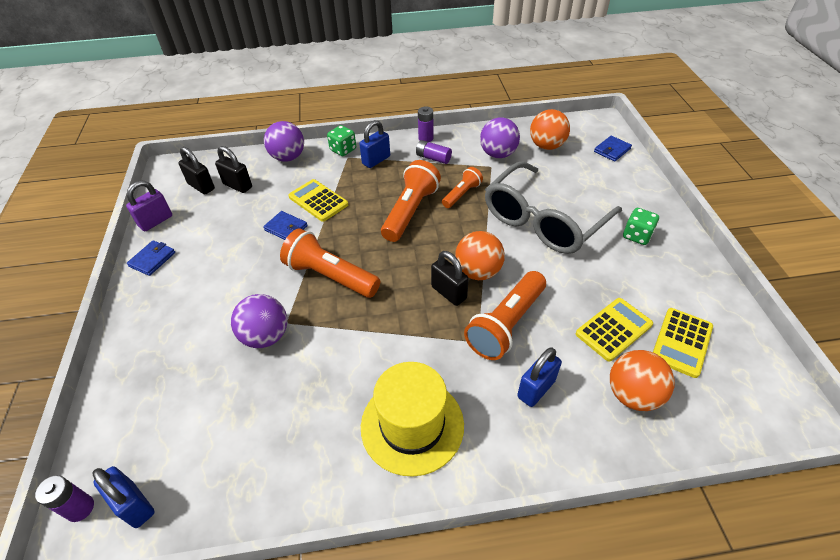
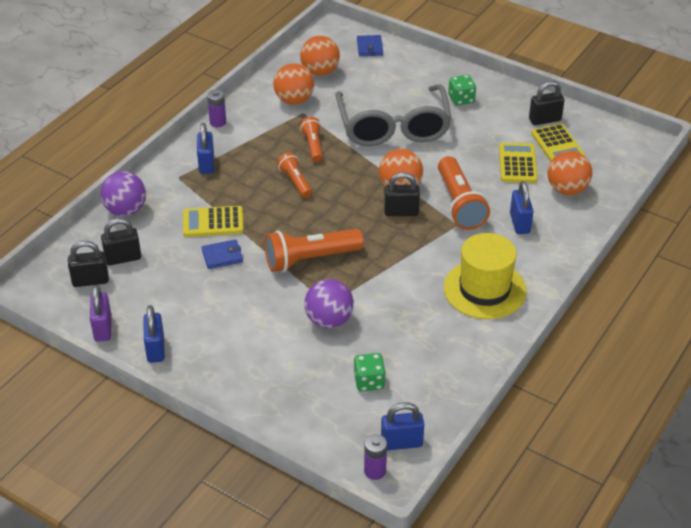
camera: 50 degrees left, 5 degrees down
(152, 259) = (155, 349): blue wallet -> blue padlock
(343, 150) = (163, 174): green dice -> green dice (369, 382)
(410, 211) = (295, 182): orange flashlight -> orange flashlight, size x0.58
(433, 158) = (249, 134): purple battery -> none
(498, 154) = (294, 100): purple ball -> orange ball
(700, 308) = (544, 120): none -> black padlock

